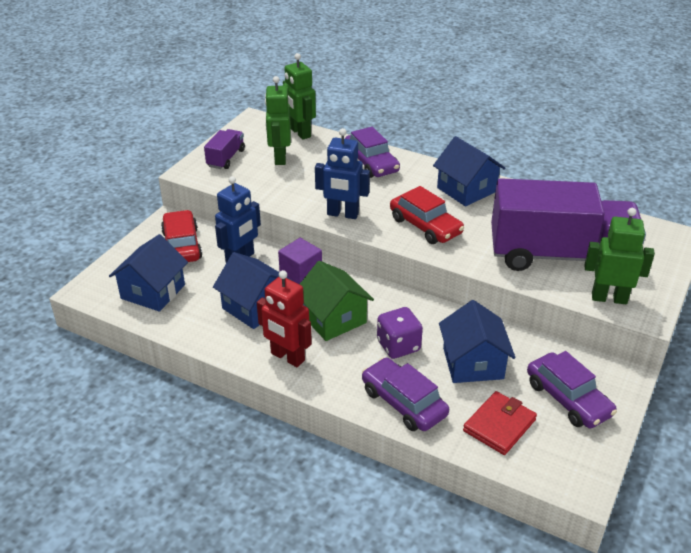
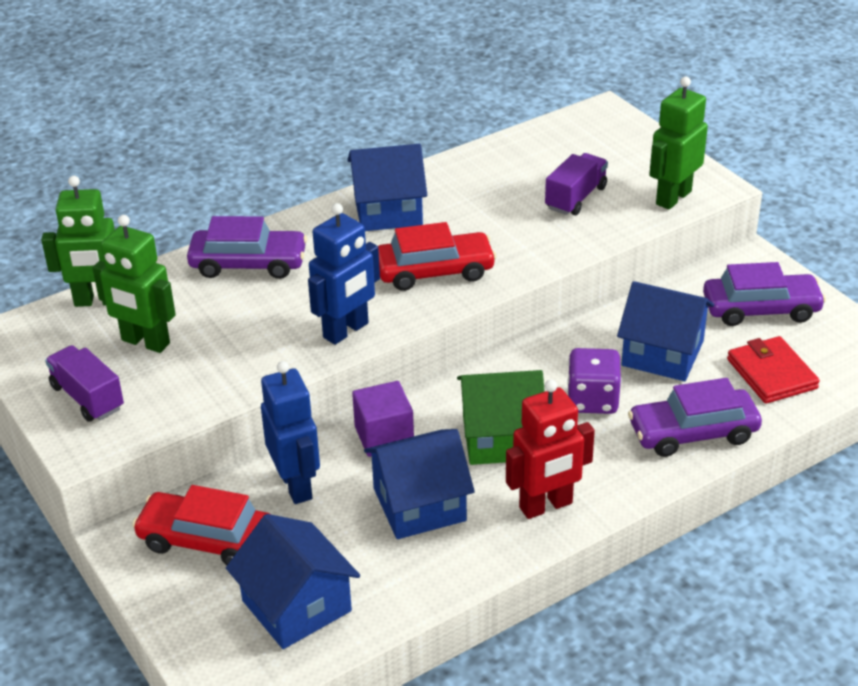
camera: 60 degrees left, 0 degrees up
(559, 255) = (575, 198): purple truck -> purple truck, size x0.42

